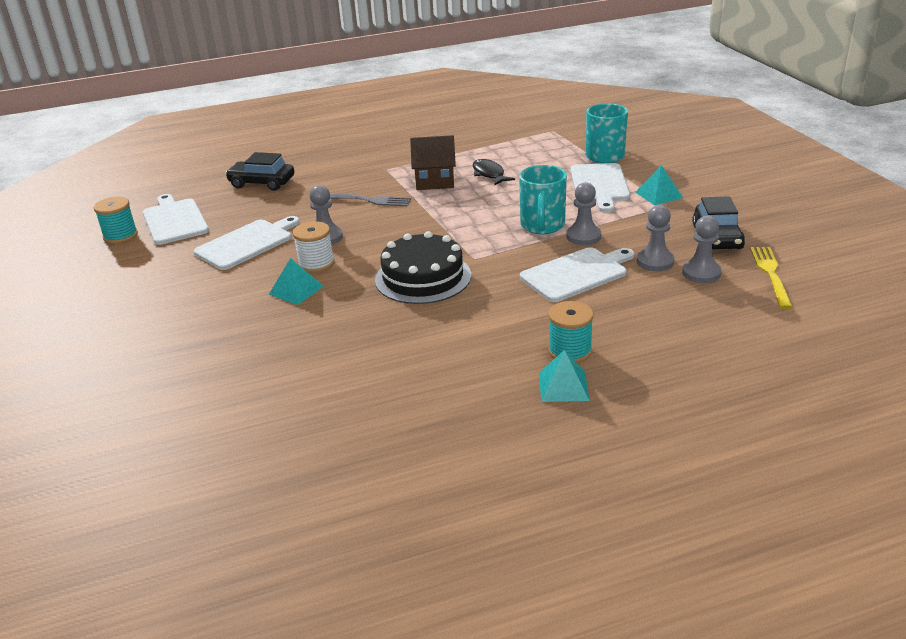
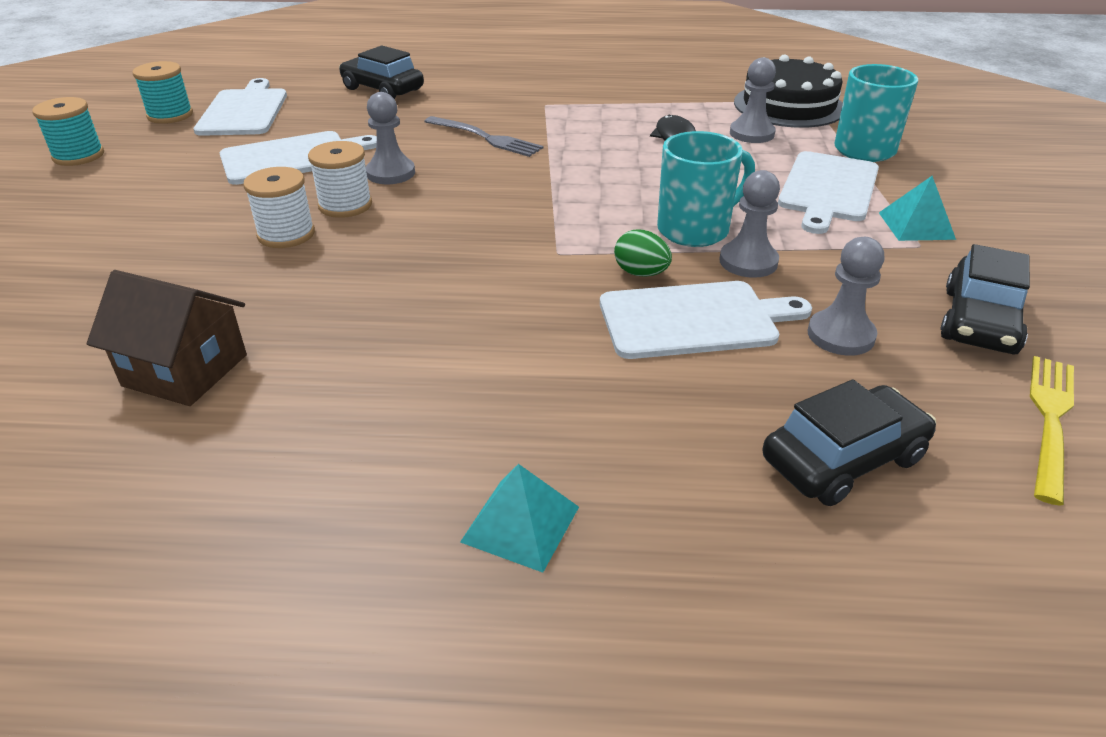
camera: 20 degrees right, 5 degrees up
(296, 290) = (286, 234): turquoise pyramid -> white spool
(423, 277) = (463, 262): black cake -> black cake (788, 105)
(435, 181) = (594, 132): brown house -> brown house (185, 370)
(530, 257) = (641, 273): none -> green egg
(542, 226) = (695, 230): turquoise mug -> turquoise mug turned 150 degrees counterclockwise
(570, 351) = (582, 457): turquoise spool -> turquoise spool (78, 156)
(690, 317) = (843, 459): none -> black car
(701, 273) = (913, 379): grey pawn -> grey pawn (751, 133)

